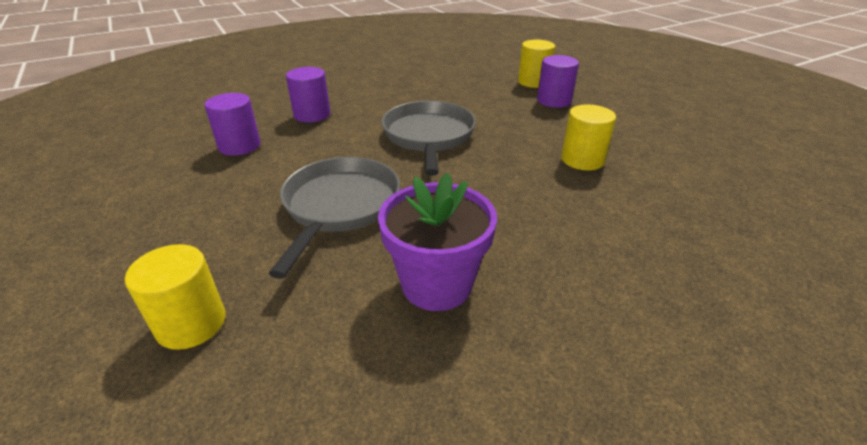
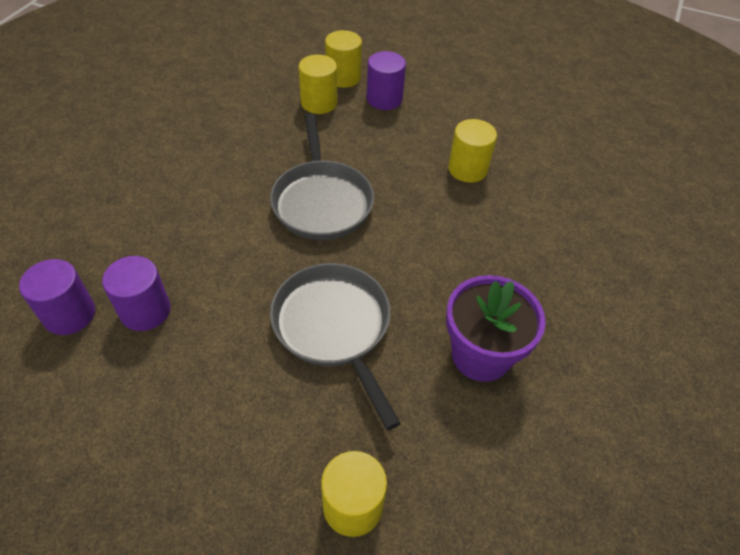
camera: 40 degrees left, 15 degrees up
(312, 115) = (170, 227): purple cylinder -> purple cylinder (69, 314)
(429, 136) = (321, 201): grey pan -> grey pan turned 150 degrees counterclockwise
(496, 89) = (319, 103): none -> yellow cylinder

